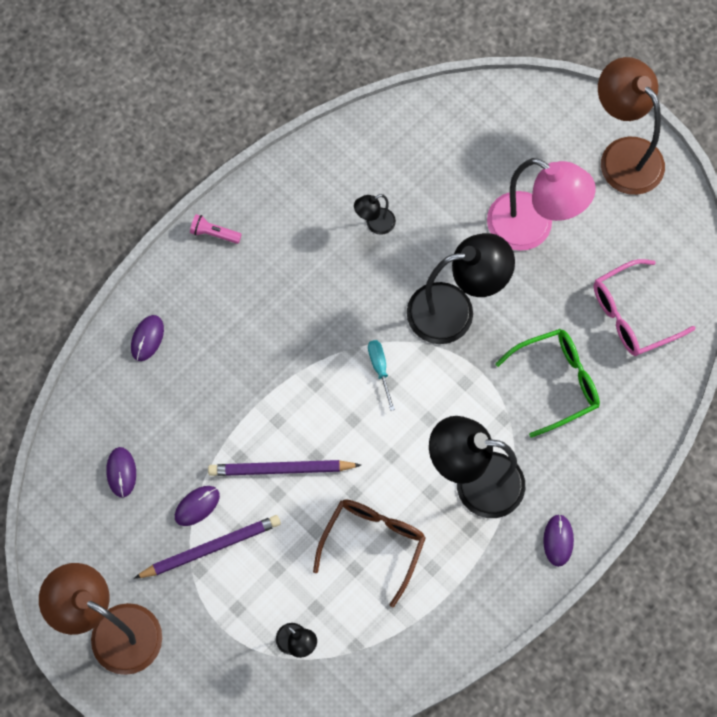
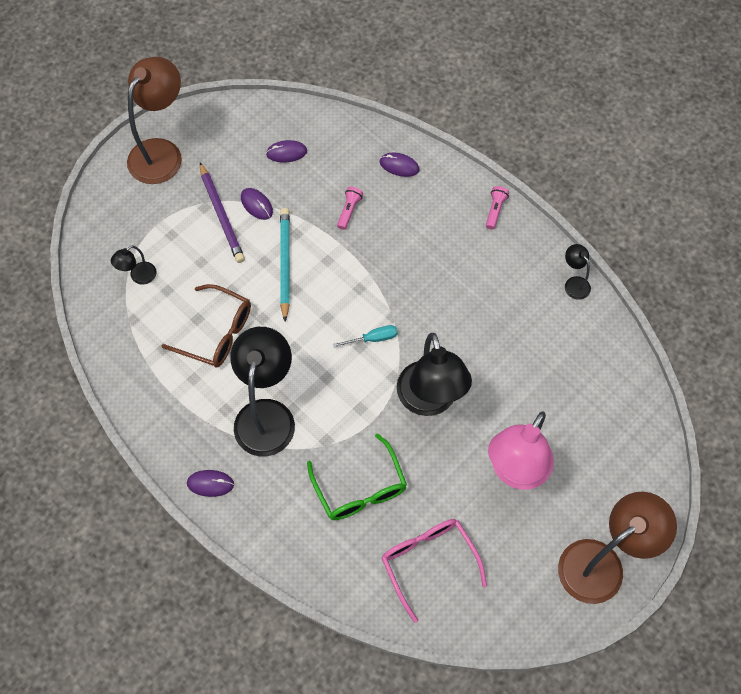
camera: 90 degrees right, 5 degrees down
(209, 396) = (349, 211): none -> pink flashlight
(281, 469) = (285, 263): purple pencil -> turquoise pencil
(375, 224) = (511, 335): black lamp -> black lamp (574, 283)

